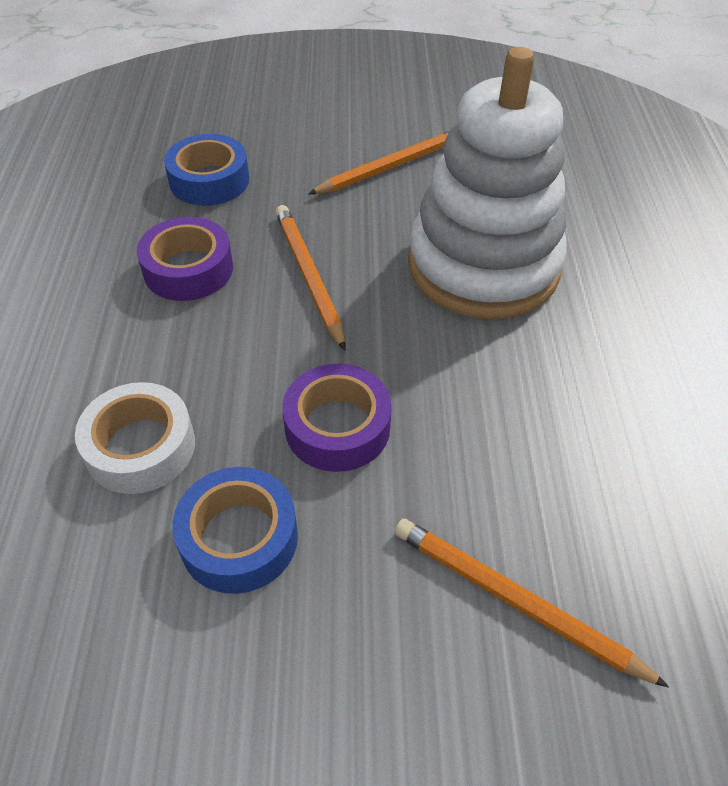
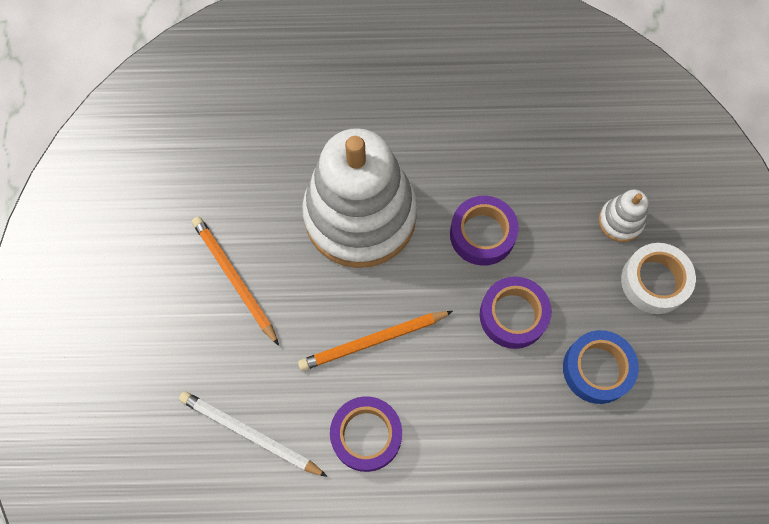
camera: 90 degrees left, 20 degrees up
(140, 447) = (537, 440): white tape -> white tape (654, 281)
(209, 180) = (250, 434): blue tape -> white pencil
(468, 395) = (482, 234): none -> purple tape
(515, 602) = (620, 221): orange pencil -> white stacking toy

